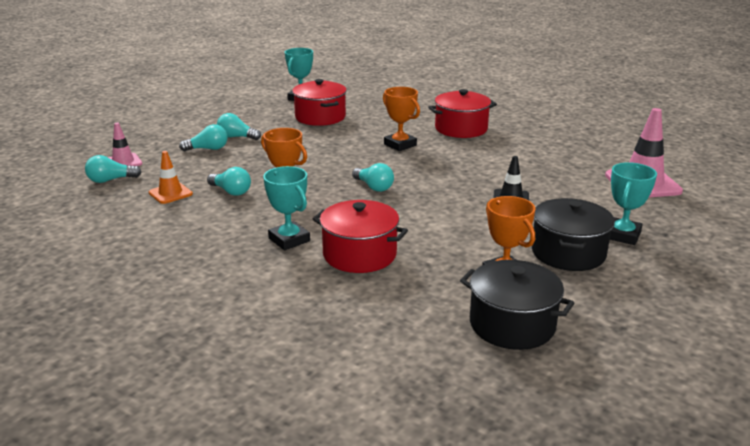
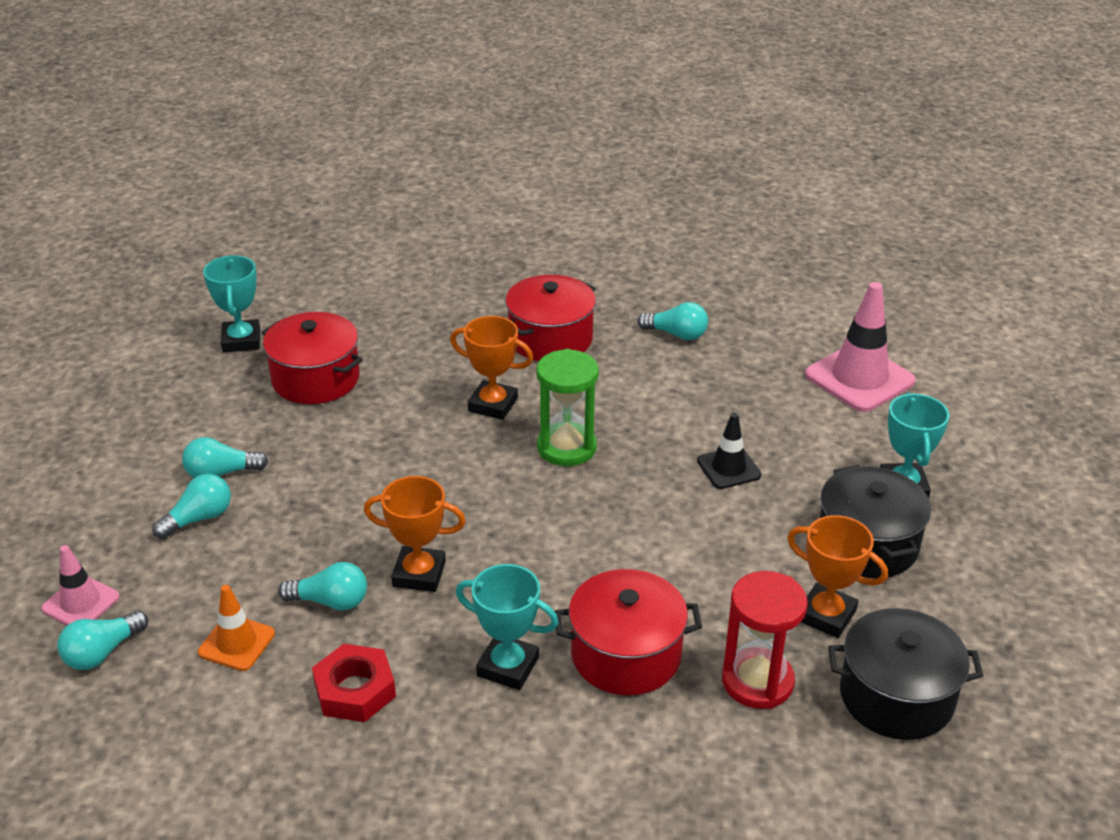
camera: 30 degrees left, 10 degrees up
(202, 225) = (354, 690): none -> red nut
(374, 187) = (532, 511): turquoise light bulb -> turquoise light bulb (676, 334)
(422, 169) = (566, 447): none -> green hourglass
(426, 289) = (757, 681): none -> red hourglass

